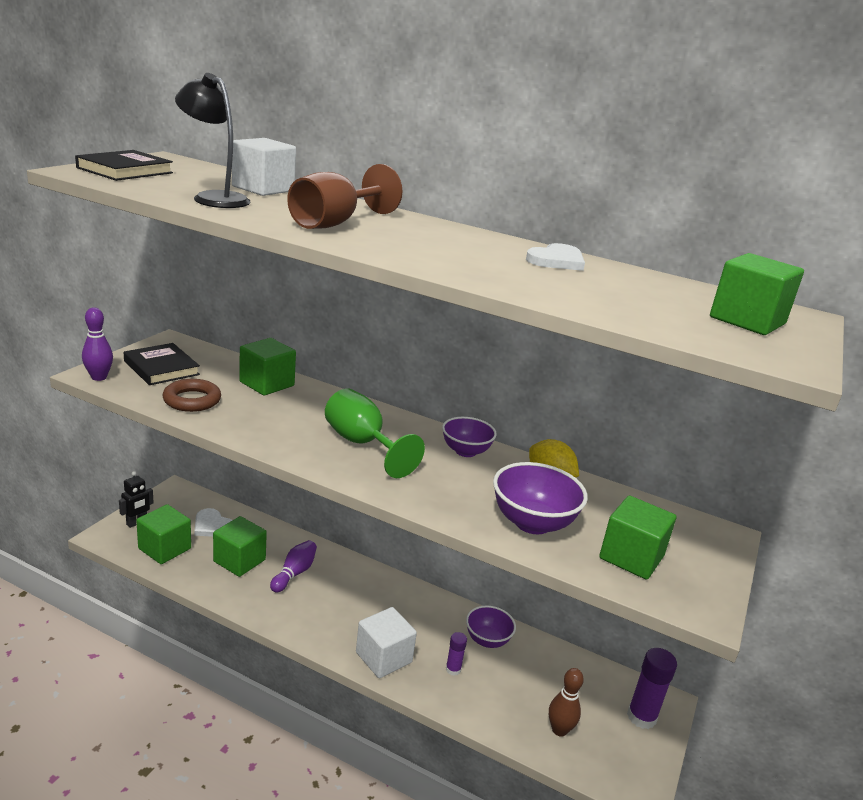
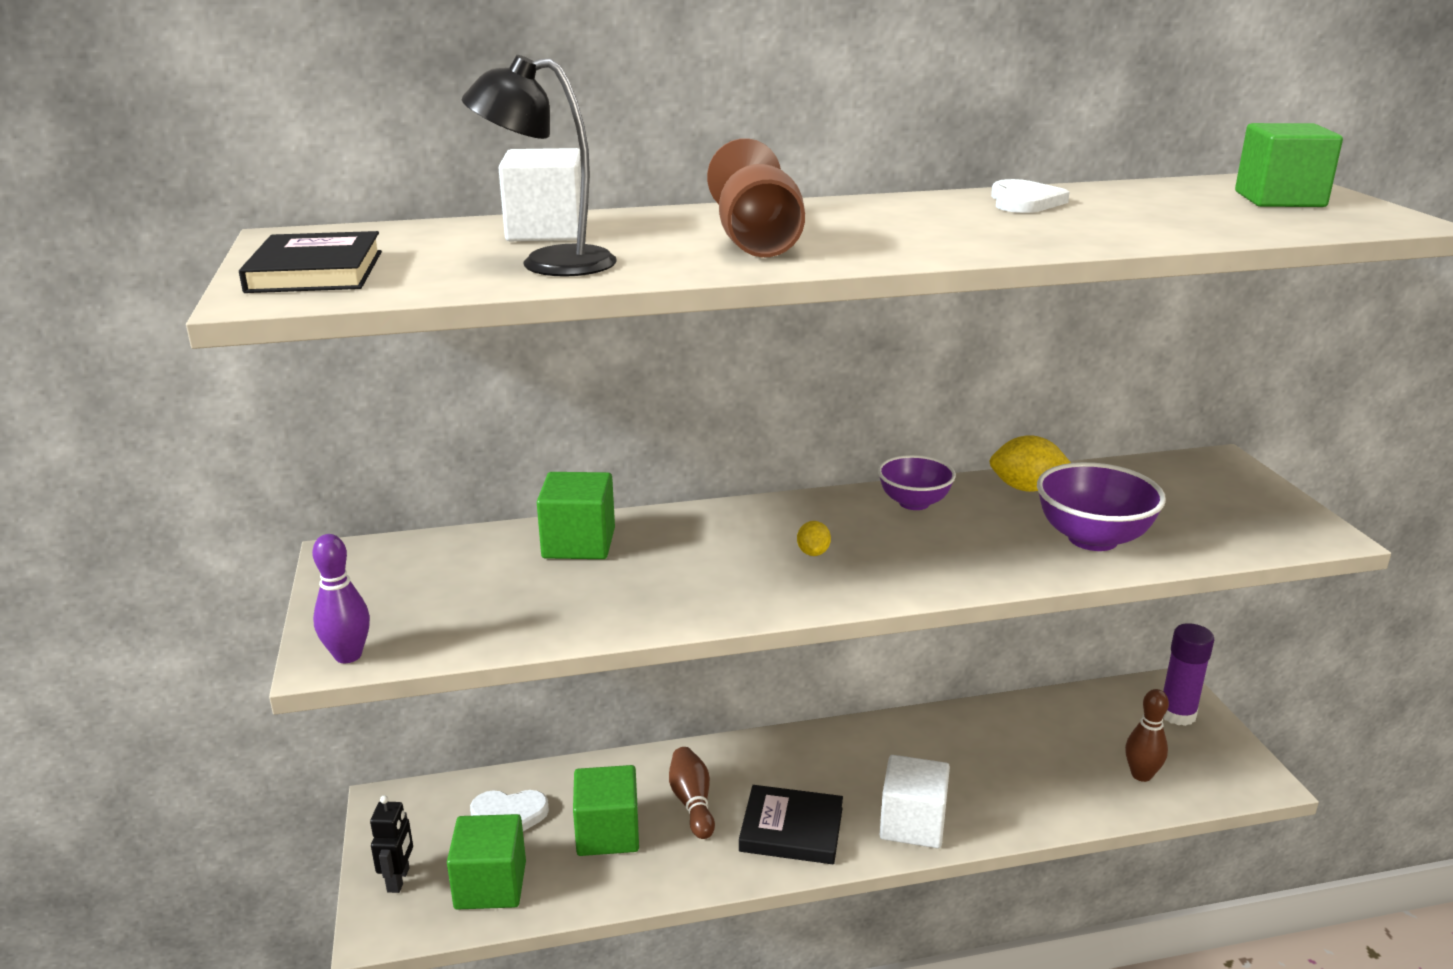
camera: 35 degrees left, 0 degrees up
(161, 368) = (407, 596): black book -> black book (791, 829)
(192, 400) = (534, 613): brown ring -> none
(294, 573) = (692, 803): purple bowling pin -> brown bowling pin
(362, 444) = (813, 553): green goblet -> yellow lemon
(453, 669) = (987, 787): purple glue stick -> none
(487, 640) = (973, 735): purple bowl -> none
(631, 557) = (1207, 522): green cube -> none

